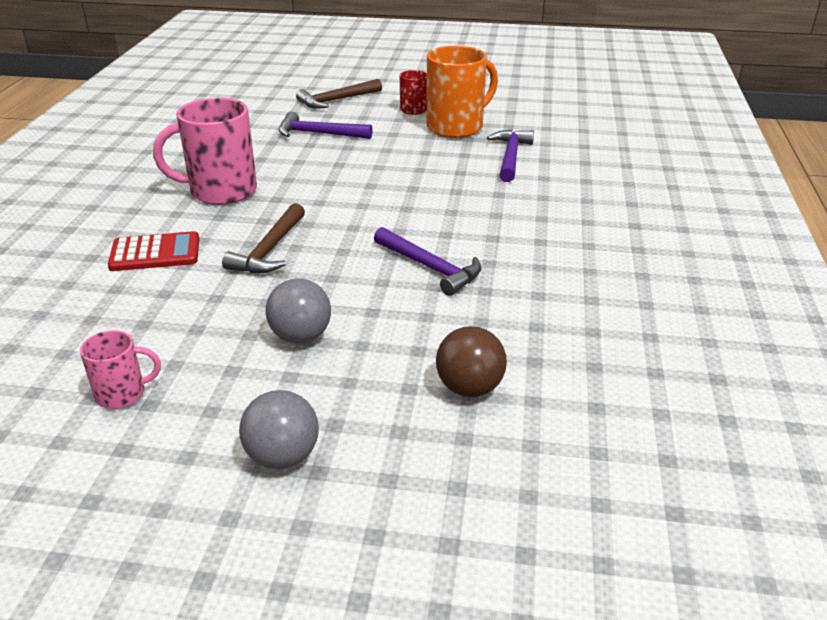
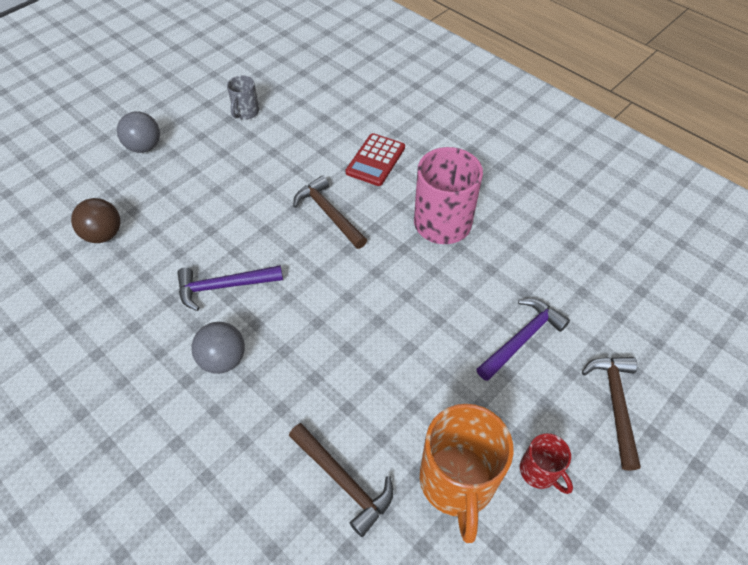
camera: 125 degrees right, 20 degrees up
(122, 394) = (246, 112): pink mug -> grey mug
(301, 336) = (221, 189): grey ball -> grey ball (223, 359)
(510, 157) = (343, 480): purple hammer -> brown hammer

